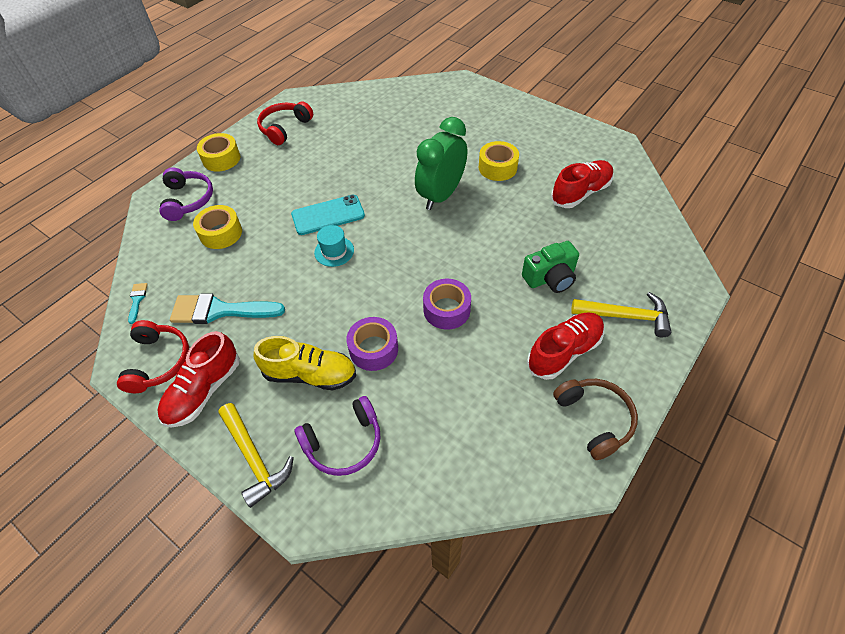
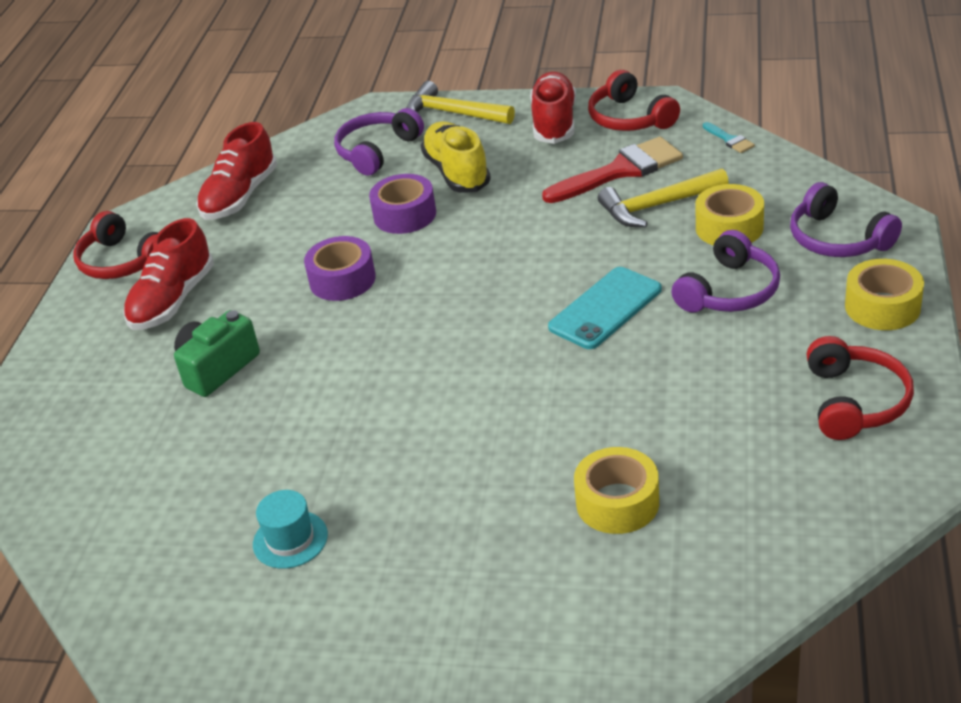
camera: 155 degrees right, 15 degrees down
(219, 311) = (620, 171): turquoise brush -> red brush
(266, 196) = (729, 291): none -> purple headphones
(310, 374) = (457, 172): yellow shoe -> yellow shoe turned 90 degrees clockwise
(334, 251) = (547, 274): turquoise hat -> turquoise hat (290, 539)
(441, 195) = (452, 410): green clock -> none
(497, 167) = (383, 502): yellow tape -> yellow tape (617, 502)
(580, 193) = (206, 519): red shoe -> red shoe (240, 197)
(594, 419) = (122, 261): brown headphones -> red headphones
(625, 316) = (99, 367): yellow hammer -> yellow hammer (658, 206)

